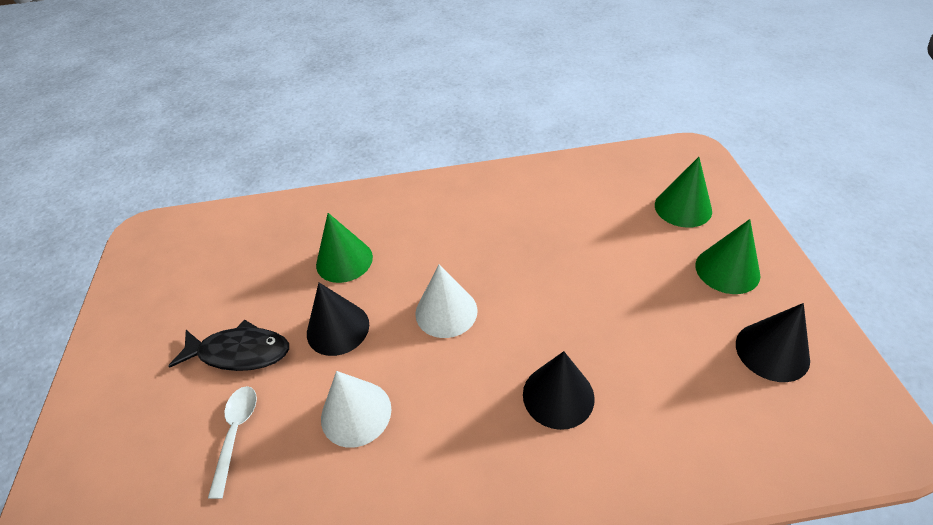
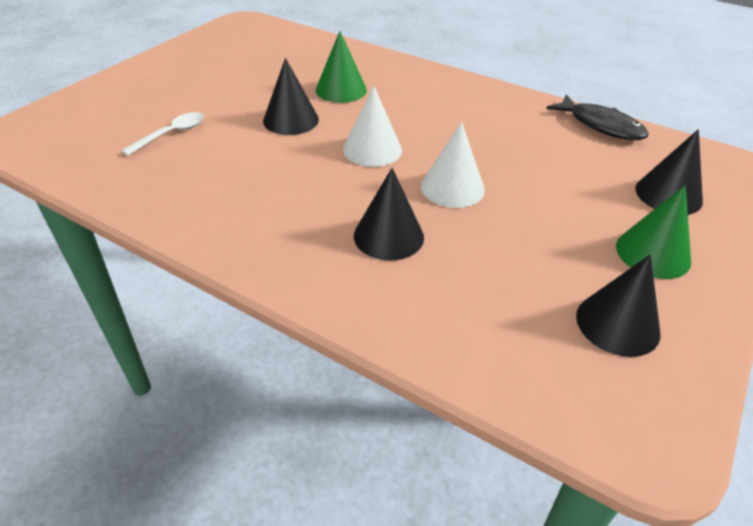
camera: 35 degrees right, 5 degrees down
(239, 352) = (221, 100): black fish -> black fish (601, 125)
(356, 413) = (246, 164): white cone -> white cone (452, 188)
(683, 208) = (668, 195): green cone -> black cone

